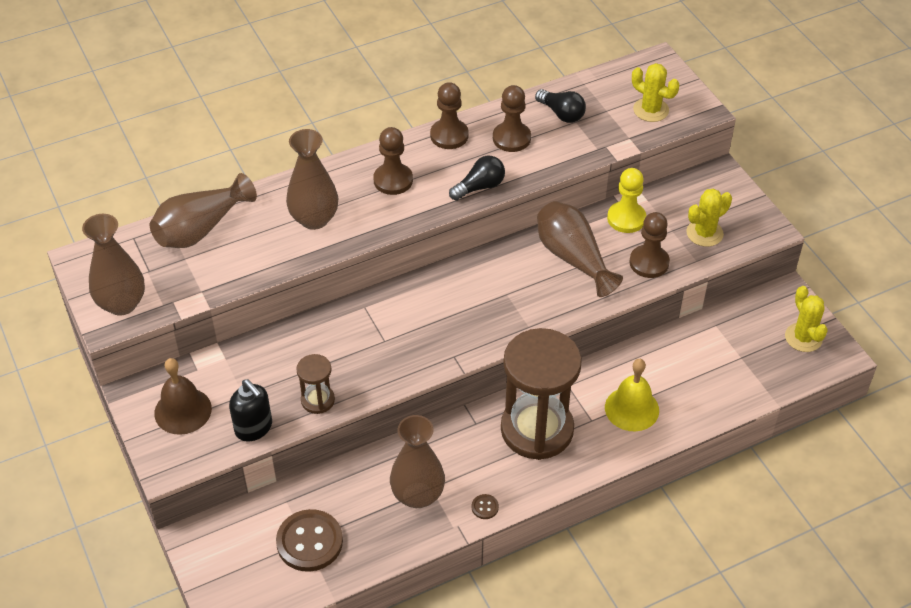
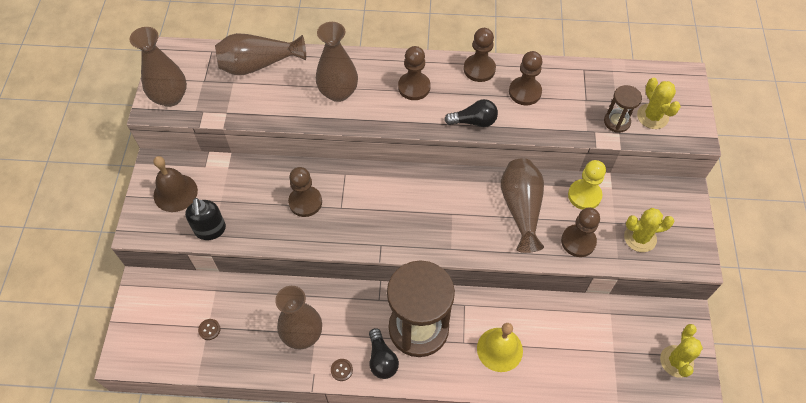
camera: 30 degrees right, 10 degrees up
(309, 542) = (209, 329): brown button -> brown button, size x0.42
(317, 400) = (265, 231): brown hourglass -> brown hourglass (617, 122)
(341, 353) = (305, 202): none -> brown pawn
(561, 114) = (577, 88): black light bulb -> black light bulb (382, 359)

